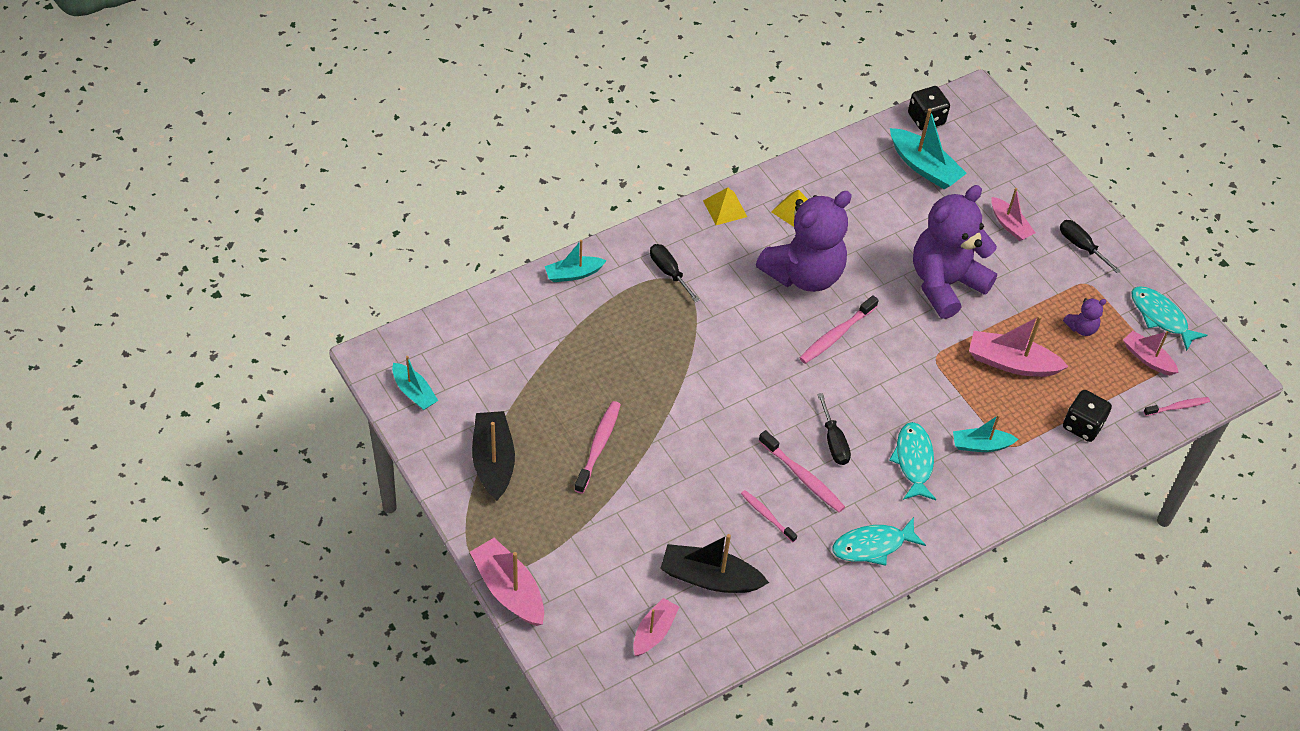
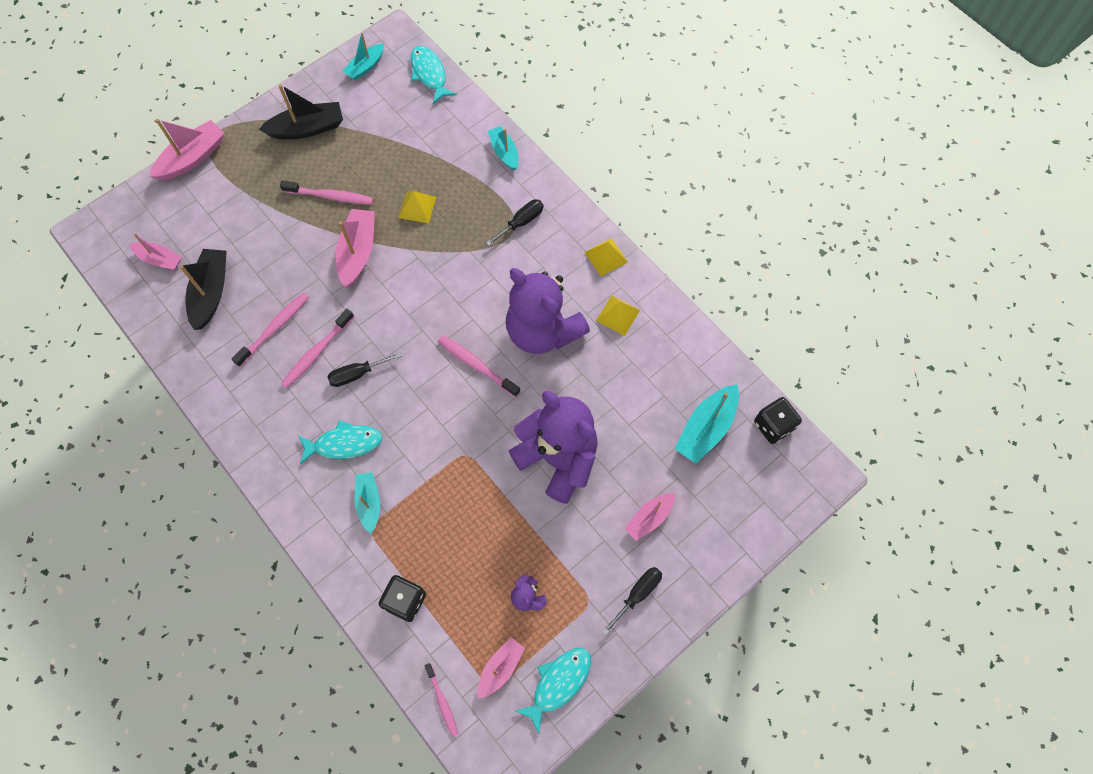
camera: 85 degrees right, 15 degrees up
(630, 363) = (417, 207): none -> yellow pyramid
(767, 516) = (274, 328): pink toothbrush -> pink toothbrush, size x1.54
(873, 546) = (251, 416): turquoise fish -> turquoise fish (429, 74)
(1011, 363) = (471, 527): pink boat -> pink boat (358, 252)

